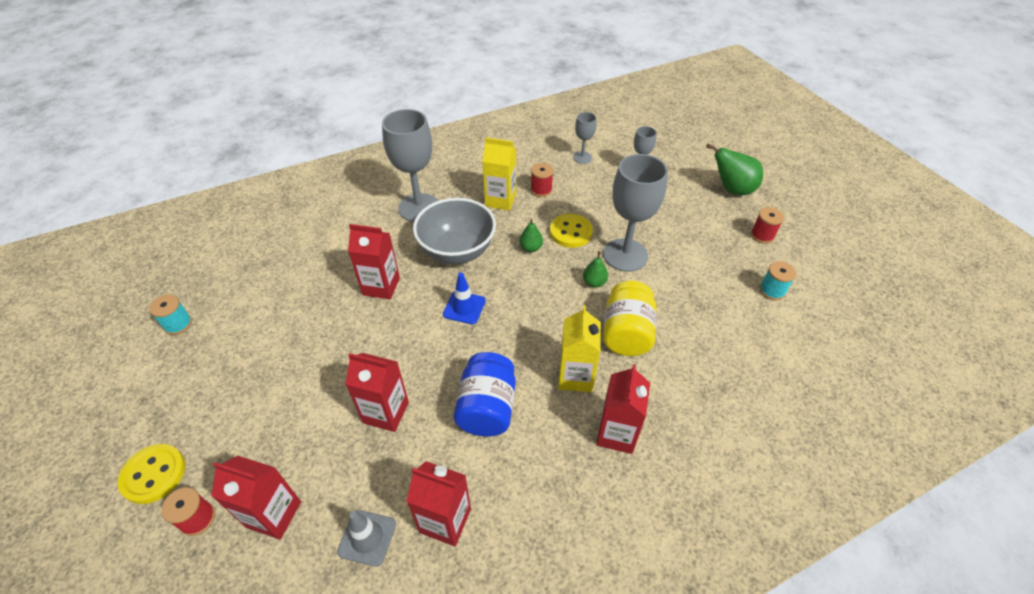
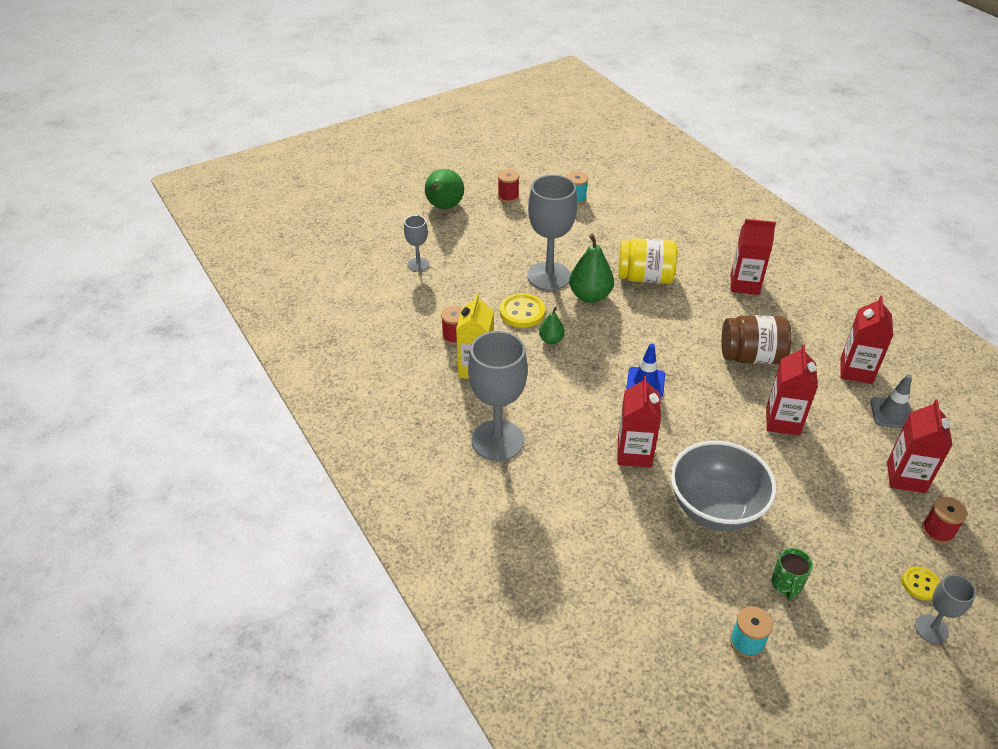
camera: 95 degrees left, 5 degrees down
(154, 474) = (920, 584): yellow button -> yellow button, size x0.60
(210, 363) = (786, 585): none -> green mug
(457, 251) = (566, 396): grey bowl -> grey bowl (715, 508)
(487, 408) = (751, 356): blue jar -> brown jar
(575, 376) = (700, 306): yellow carton -> none
(582, 157) = (392, 305): grey goblet -> grey goblet (931, 629)
(594, 282) = (590, 296): green pear -> green pear, size x1.83

